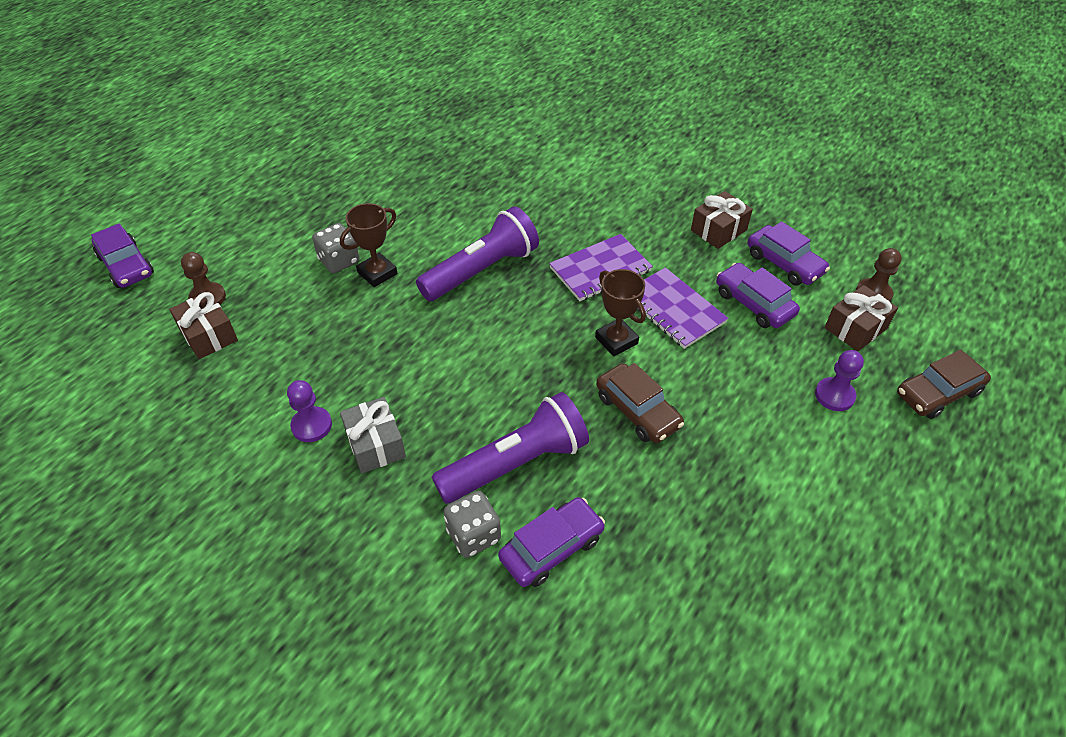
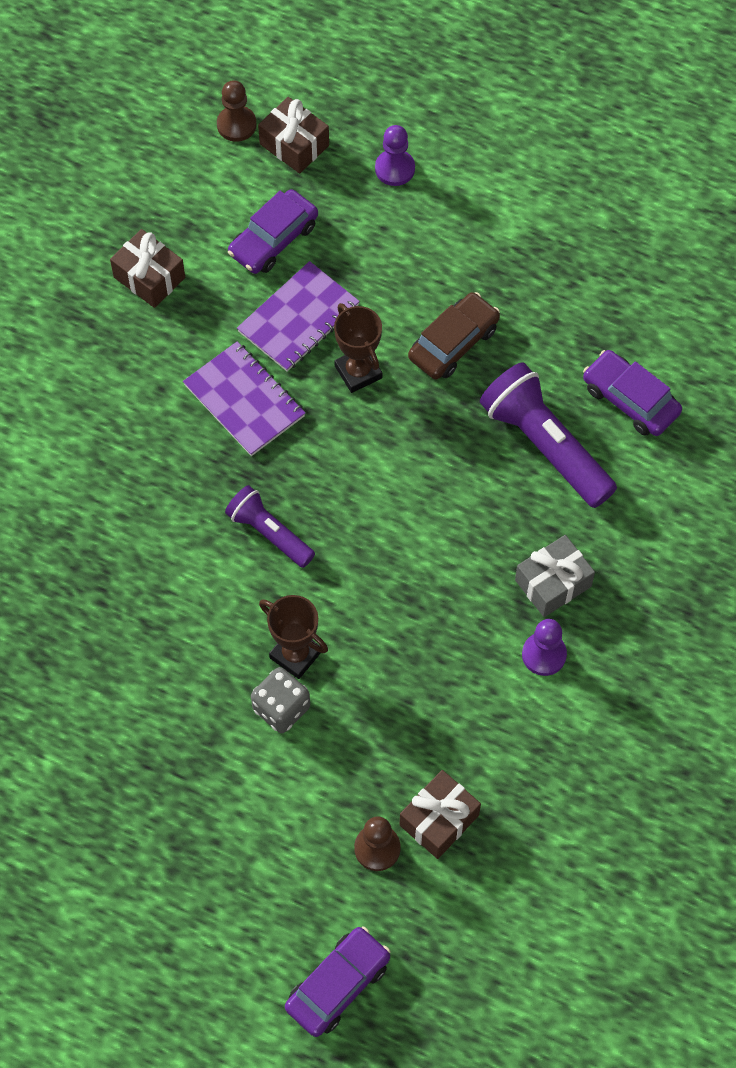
camera: 100 degrees left, 15 degrees up
(473, 535) = (634, 468): grey dice -> none
(481, 271) = (269, 533): purple flashlight -> purple flashlight, size x0.60
(616, 340) = (358, 372): brown trophy -> brown trophy turned 75 degrees counterclockwise
(784, 263) = (200, 209): purple car -> none
(938, 393) = (372, 81): brown car -> none

